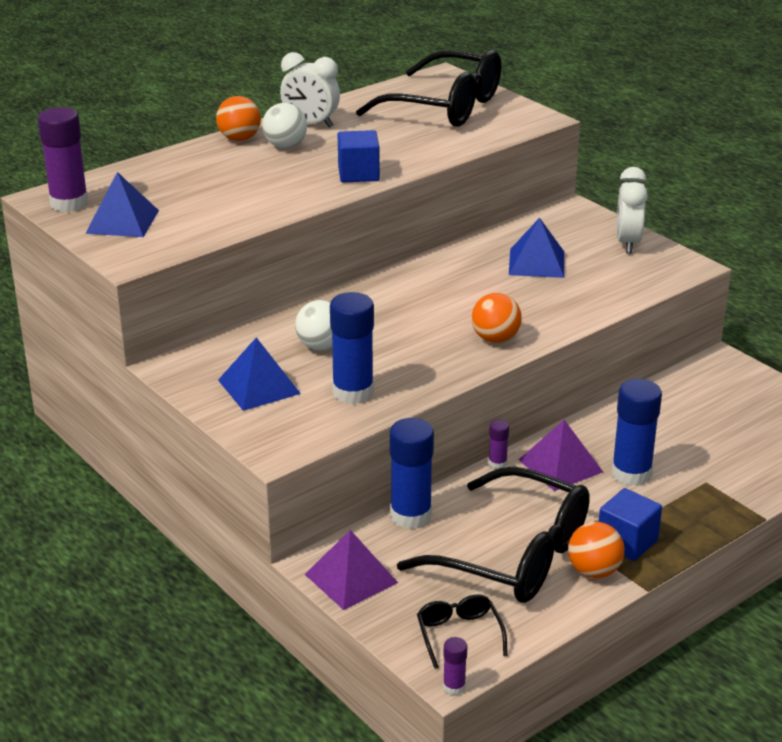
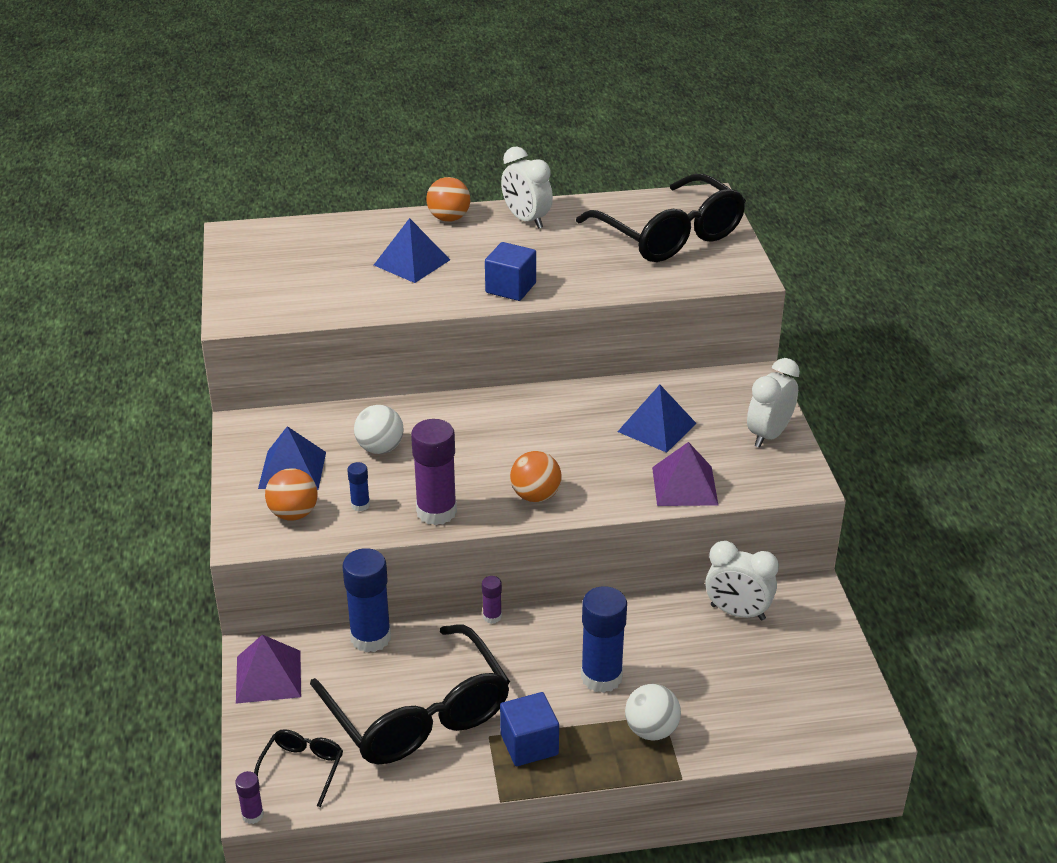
camera: 30 degrees right, 5 degrees up
(69, 203) = (246, 245): purple glue stick -> purple glue stick (436, 512)
(122, 221) = (268, 277): blue pyramid -> blue pyramid (412, 262)
(285, 146) = (479, 237): white ball -> white ball (651, 730)
(353, 392) = (360, 505): blue glue stick -> blue glue stick, size x0.47
(560, 465) = (545, 642): purple pyramid -> purple pyramid (685, 486)
(594, 571) = (471, 760): orange ball -> orange ball (293, 514)
(684, 393) = (737, 612): none -> white clock

